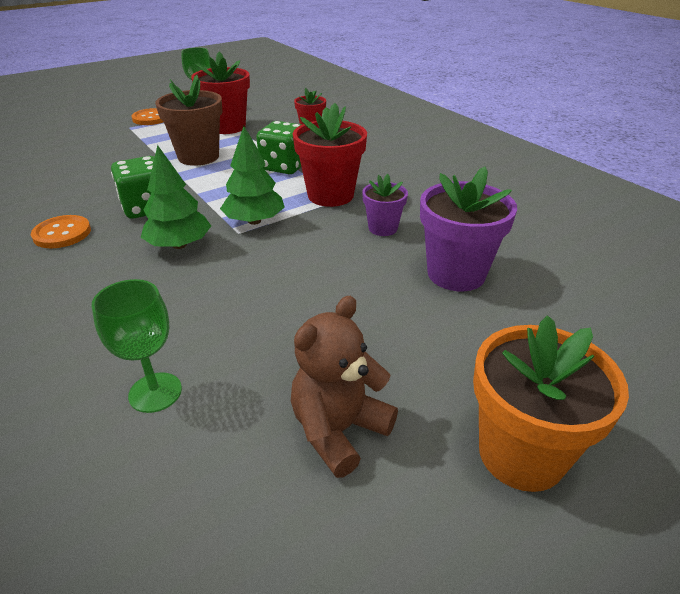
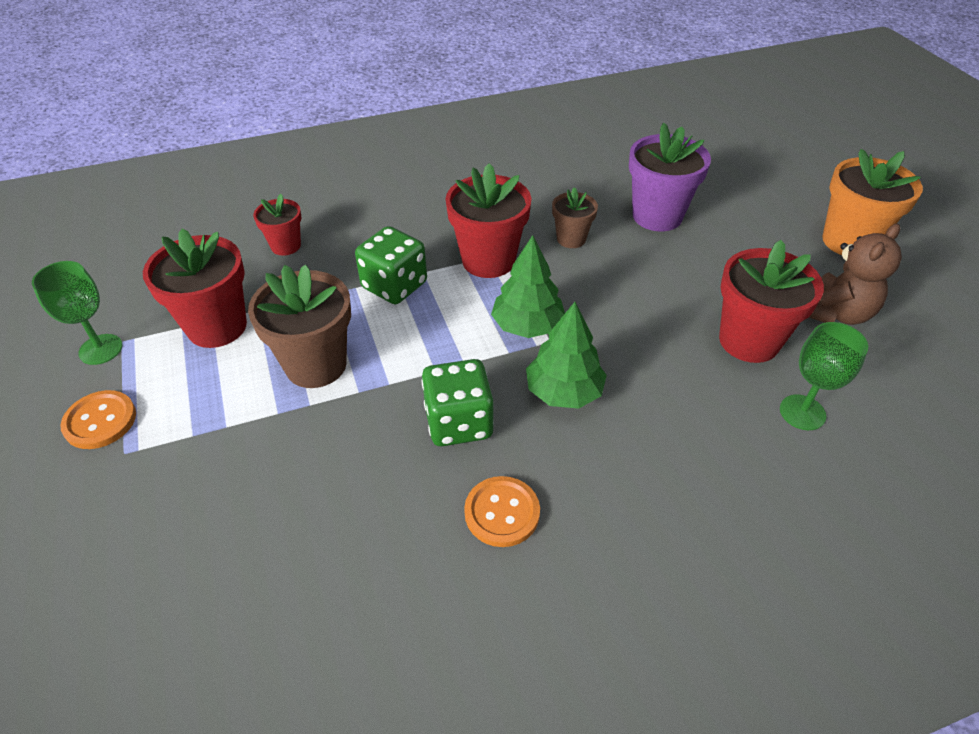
camera: 75 degrees left, 10 degrees up
(264, 349) = (749, 341): none -> red flower pot
(339, 430) = (836, 313): brown teddy bear -> brown teddy bear turned 105 degrees counterclockwise
(383, 228) = (571, 239): purple flower pot -> brown flower pot

